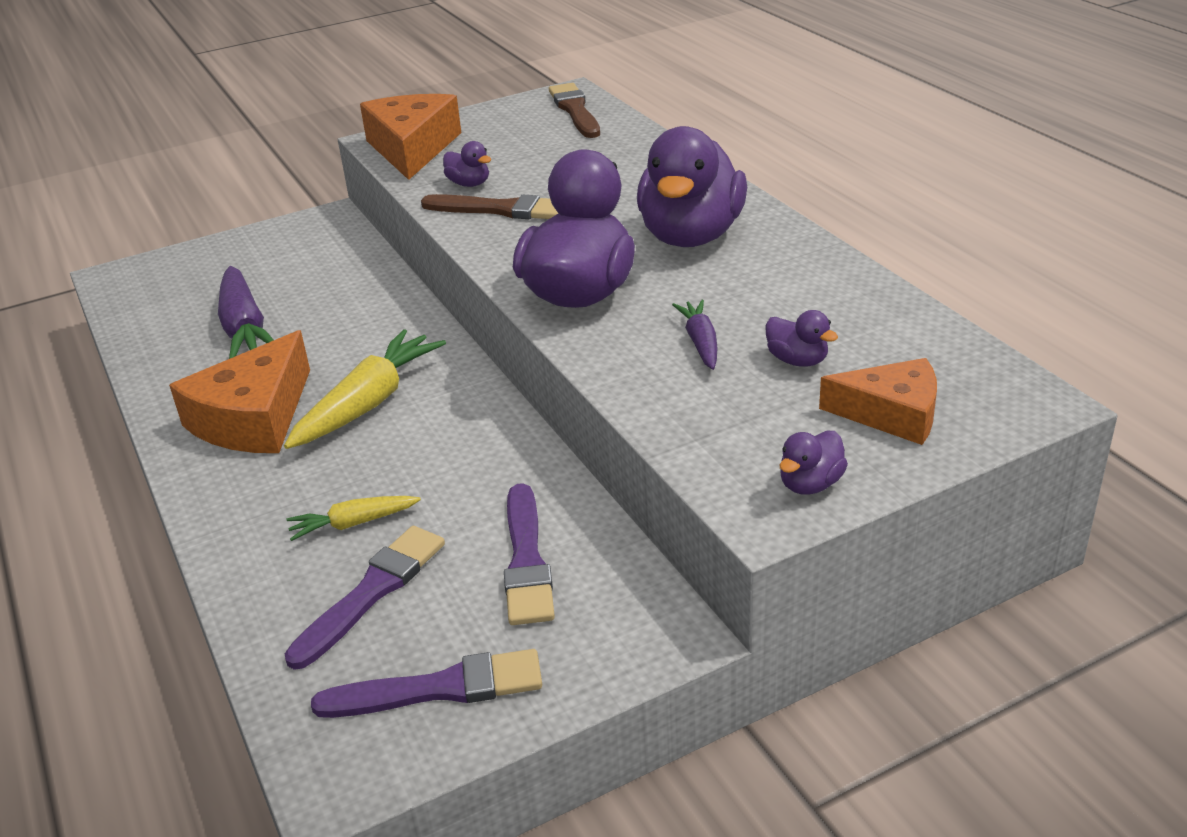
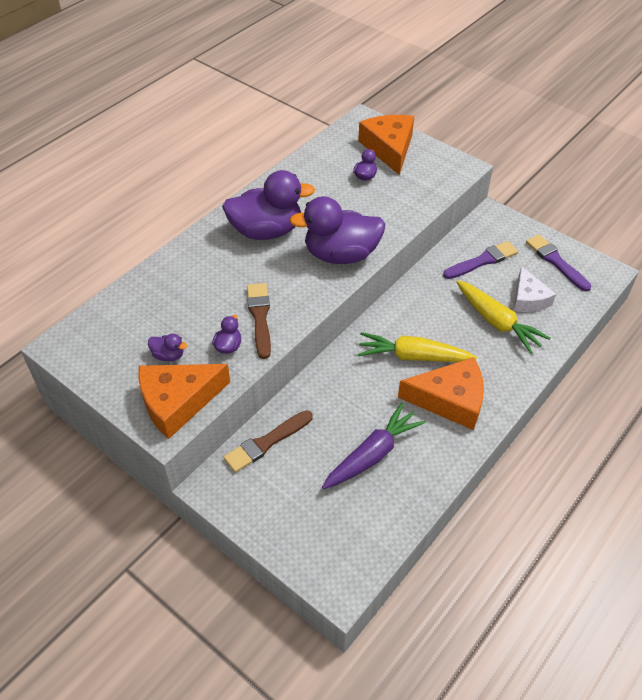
camera: 115 degrees left, 15 degrees up
(353, 524) = (497, 322): yellow carrot -> yellow carrot, size x1.84
(372, 592) = (528, 299): purple brush -> white cheese
(575, 110) = (94, 331): brown brush -> brown brush (266, 442)
(700, 342) = (365, 205): purple carrot -> none
(810, 484) = (442, 160): purple duck -> purple duck (168, 355)
(892, 414) = (389, 148): orange cheese -> orange cheese, size x1.53

